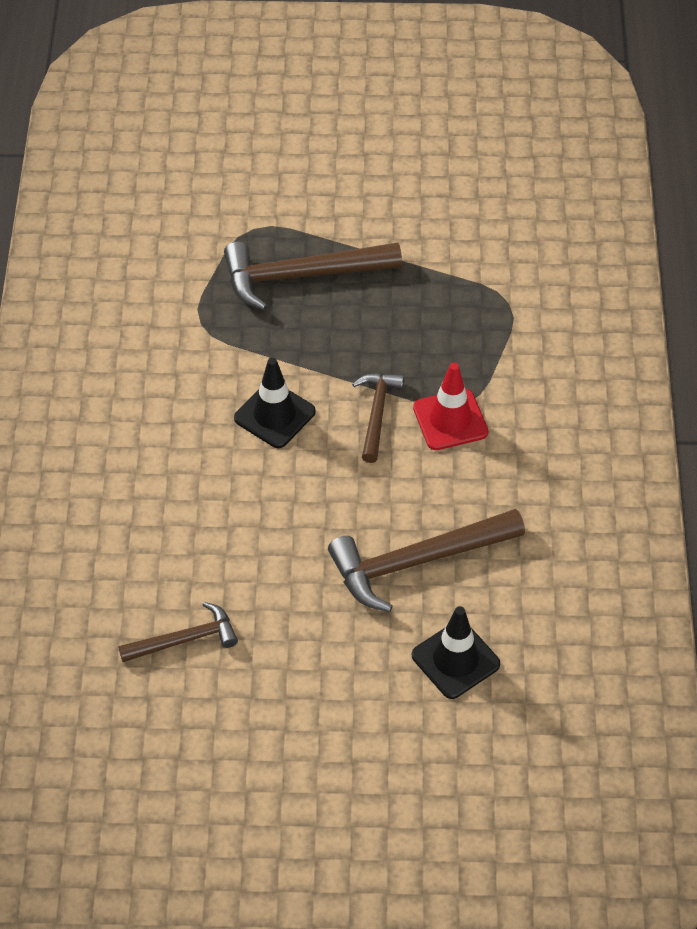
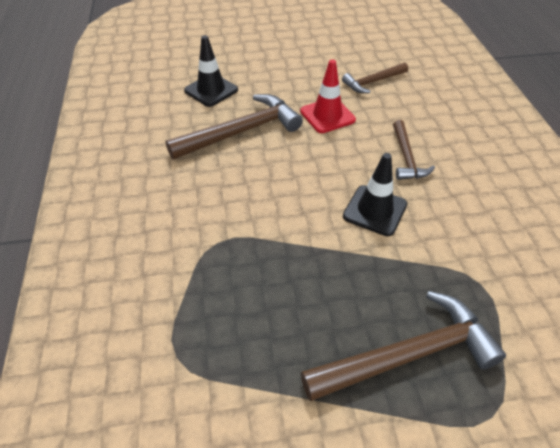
camera: 170 degrees right, 5 degrees down
(377, 413) = (291, 223): brown hammer -> brown hammer (406, 158)
(450, 420) = (228, 226): red traffic cone -> red traffic cone (327, 115)

